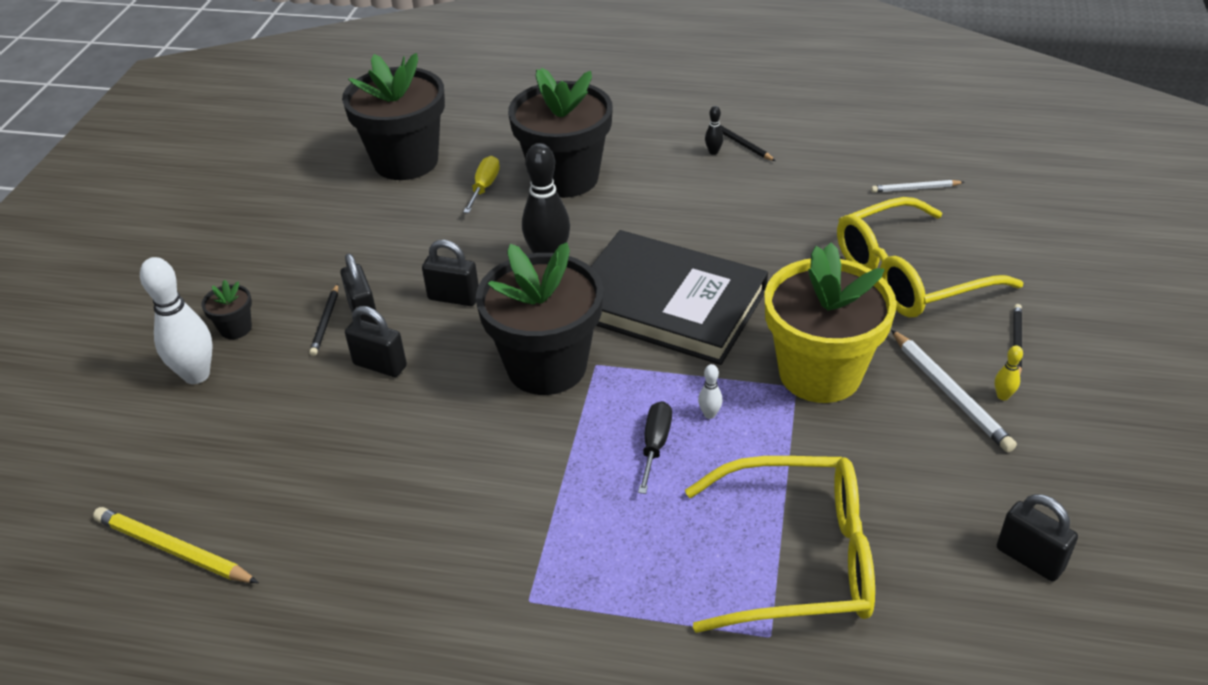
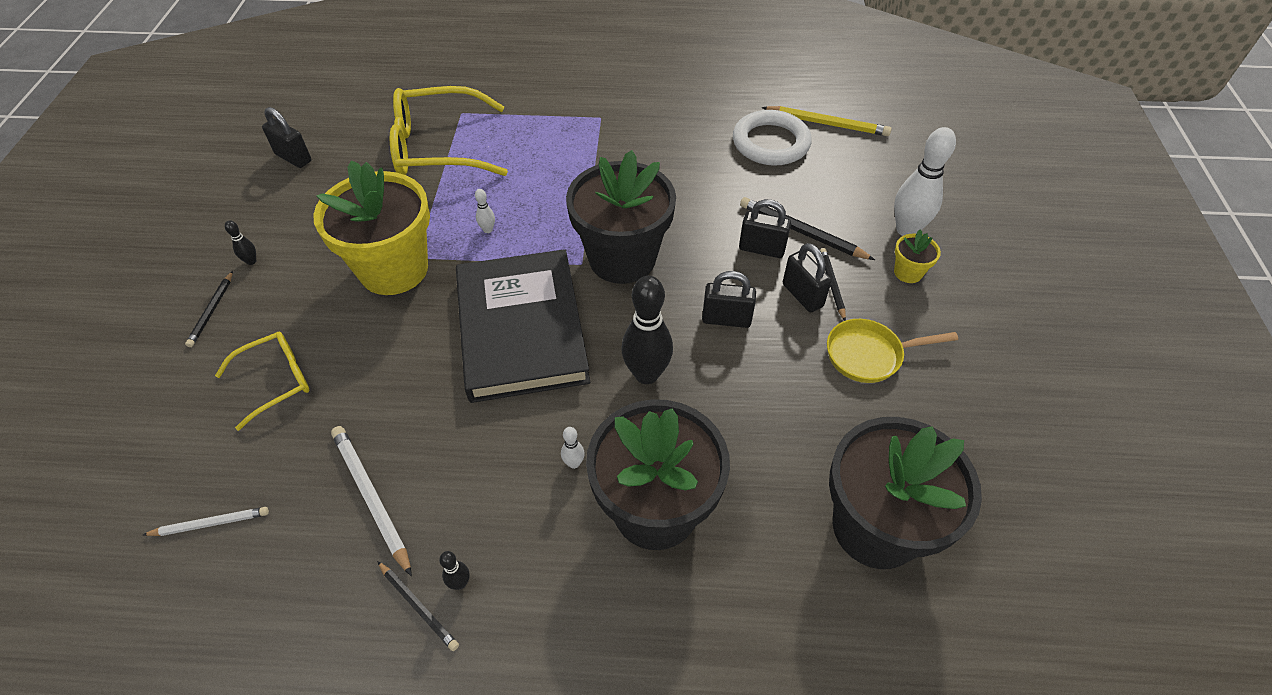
camera: 170 degrees right, 10 degrees up
(236, 328) = (908, 272): black flower pot -> yellow flower pot
(281, 520) = (770, 143): none -> white ring
(321, 381) = (801, 232): none -> black pencil
(333, 260) = (869, 355): none -> yellow pan
(484, 187) = (752, 483): yellow screwdriver -> none
(625, 205) = (574, 463): none -> white bowling pin
(655, 445) = (529, 205): black screwdriver -> none
(668, 303) = (521, 329): black book -> black book turned 60 degrees clockwise
(909, 275) = (276, 381): yellow glasses -> yellow glasses, size x0.56
(950, 393) = (293, 260): white pencil -> white pencil (371, 497)
(1003, 396) = (251, 261): yellow bowling pin -> black bowling pin

